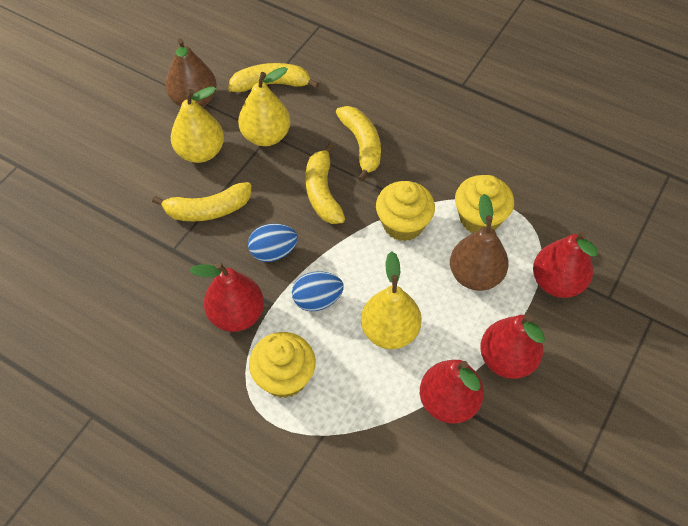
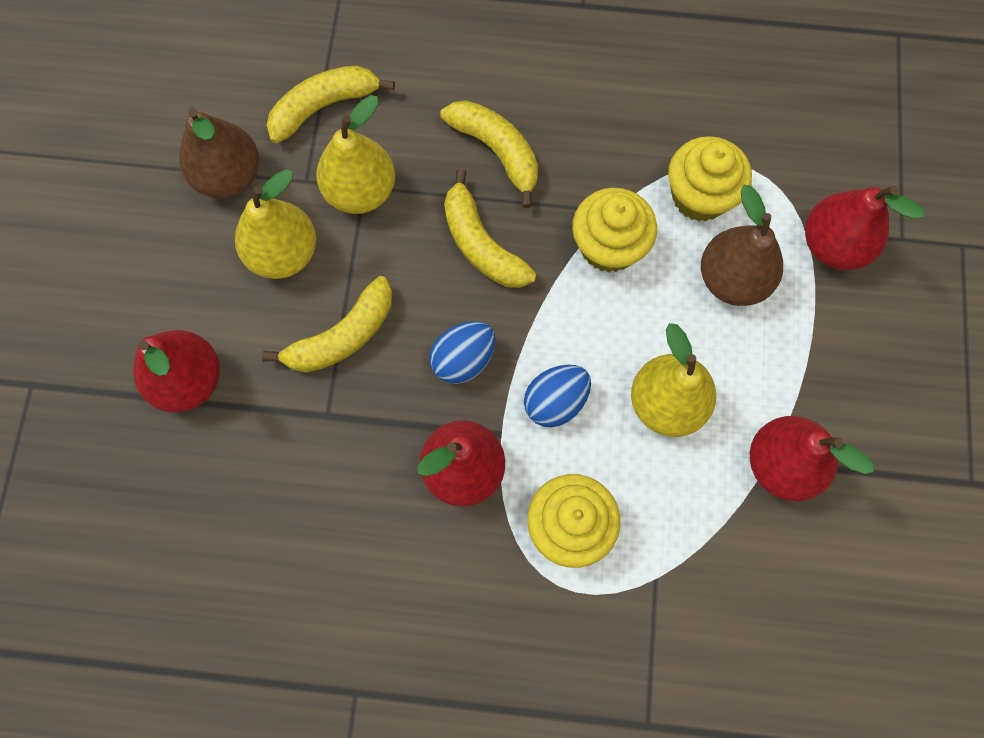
camera: 25 degrees left, 15 degrees up
(507, 359) = (823, 377): red pear -> red pear (188, 381)

